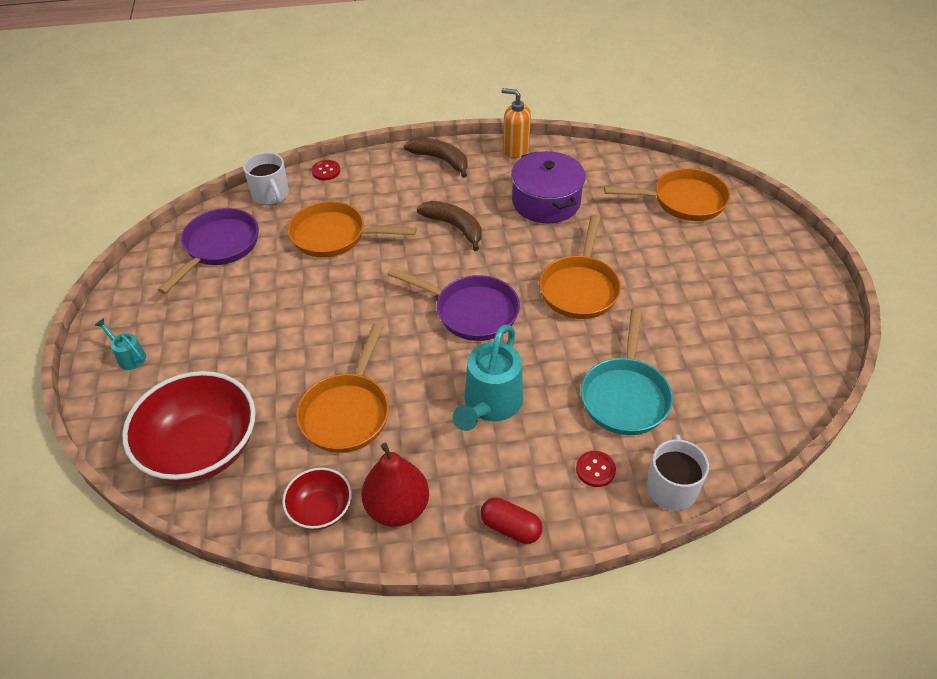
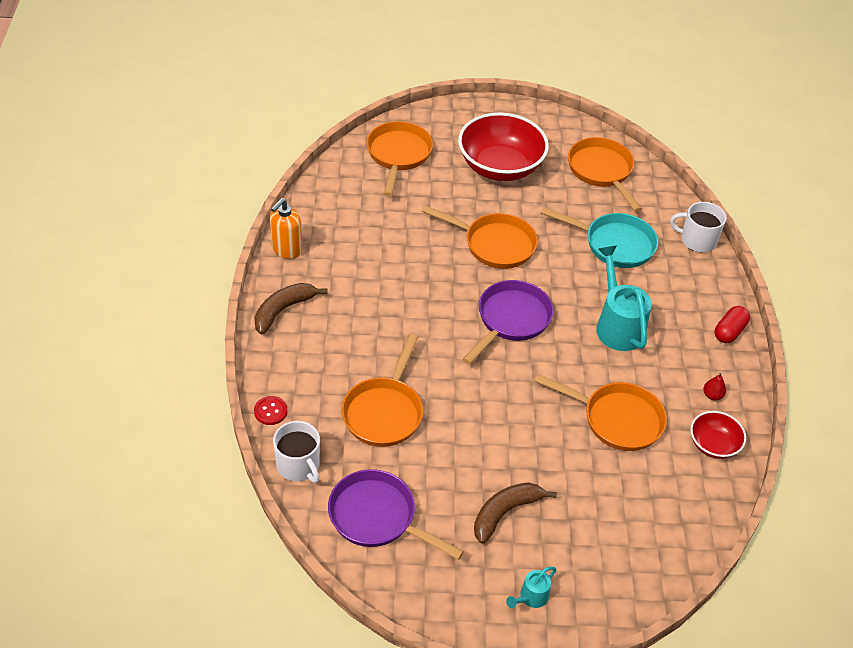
camera: 85 degrees left, 0 degrees up
(201, 449) = (650, 529): red bowl -> red bowl (500, 167)
(271, 195) = (298, 465): white mug -> white mug turned 75 degrees clockwise
(397, 508) = (712, 395): red pear -> red pear, size x0.43
(454, 227) = (394, 315): brown banana -> brown banana (505, 513)
(490, 405) = (617, 325): turquoise watering can -> turquoise watering can turned 135 degrees counterclockwise
(546, 202) = (374, 243): purple pot -> none
(595, 469) = (681, 276): red button -> none
(755, 375) = (601, 171): none -> orange pan

